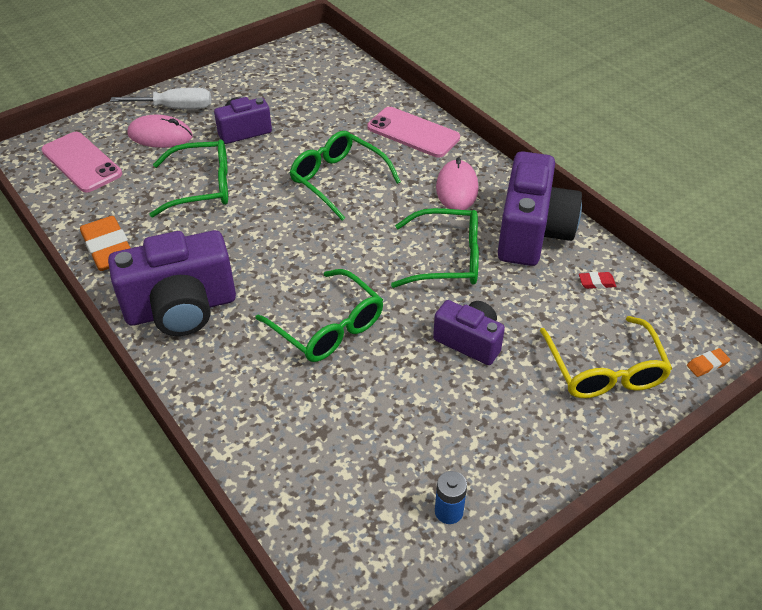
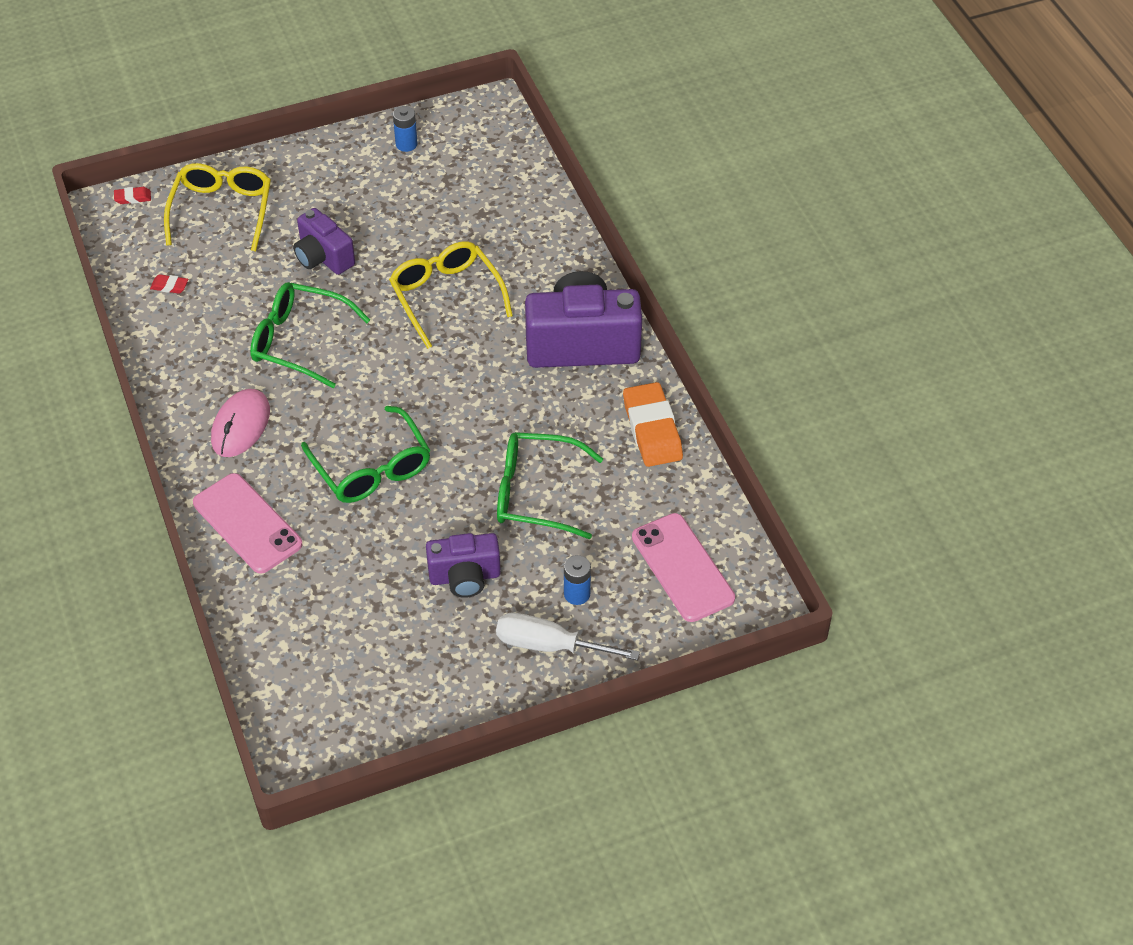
camera: 165 degrees left, 5 degrees up
(160, 135) = (577, 594): pink mouse -> blue battery
(328, 327) = (446, 296): green glasses -> yellow glasses
(532, 233) = (194, 352): purple camera -> none
(707, 364) = (133, 198): orange eraser -> red eraser

